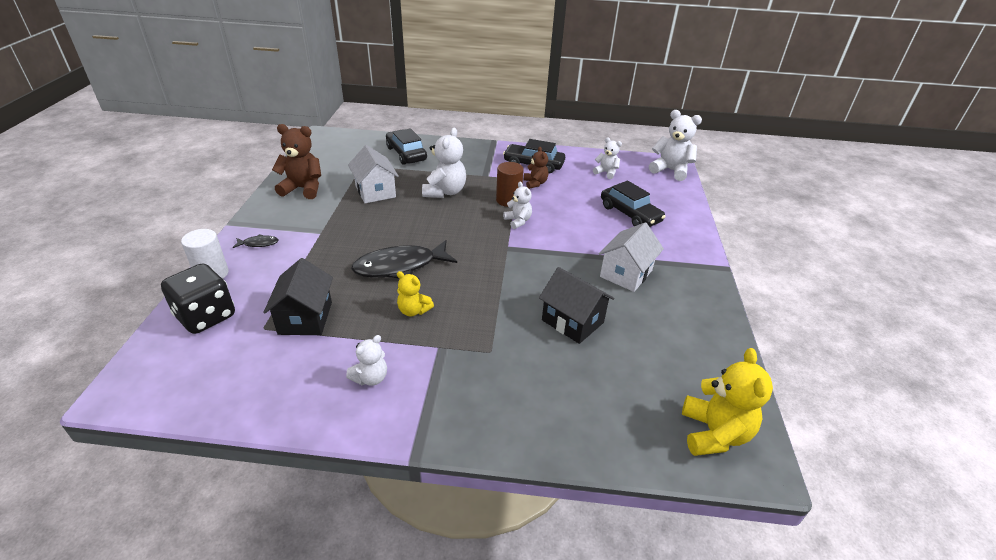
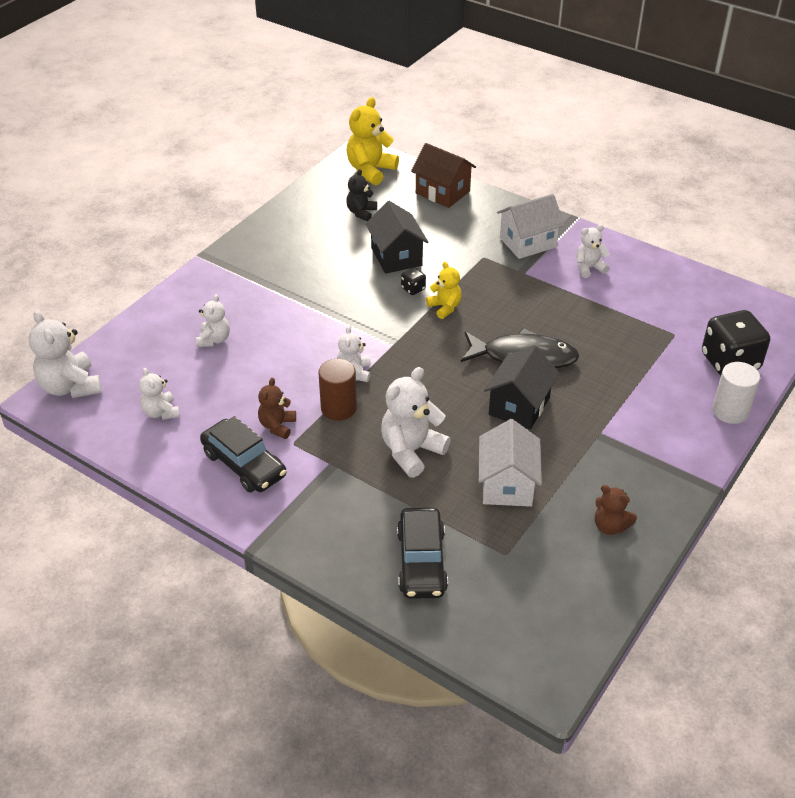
camera: 150 degrees left, 5 degrees up
(258, 243) = (678, 439): black fish -> none
(303, 189) = (610, 526): brown teddy bear -> brown teddy bear, size x0.59
(305, 318) = (634, 332): black house -> black house (519, 406)
(413, 310) = (531, 308): yellow teddy bear -> yellow teddy bear (445, 307)
(530, 294) = (413, 289): none -> black dice
(601, 431) = (442, 192): none -> brown house
(626, 274) = (303, 278): white house -> white house (527, 242)
(630, 214) = (214, 339): black car -> white teddy bear
(655, 362) = (361, 213): none -> black teddy bear

